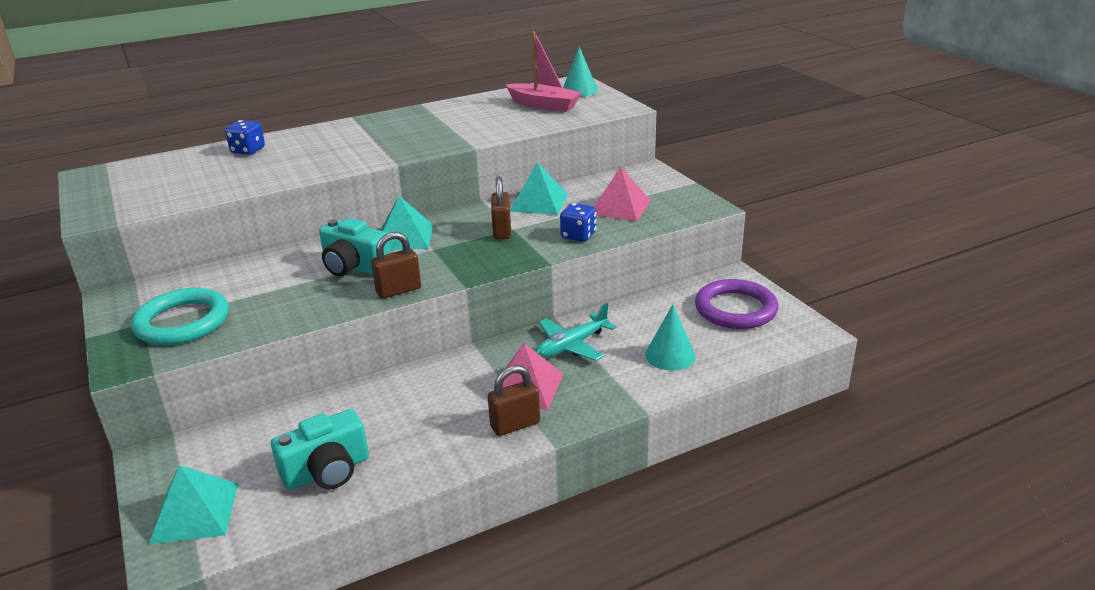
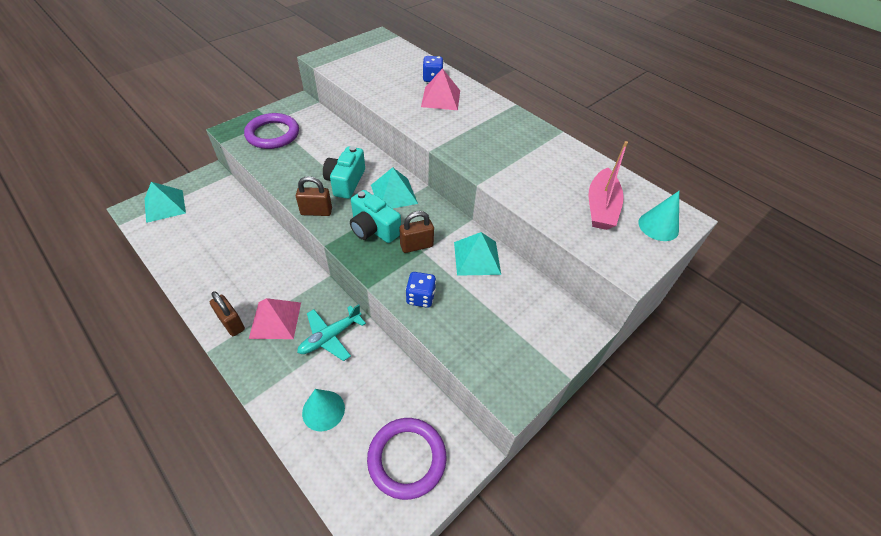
camera: 70 degrees right, 20 degrees up
(182, 322) = (273, 134): turquoise ring -> purple ring
(327, 471) = (192, 245): turquoise camera -> turquoise camera (373, 229)
(398, 290) = (316, 212): brown padlock -> brown padlock turned 45 degrees counterclockwise
(571, 346) = (330, 337): turquoise plane -> turquoise plane turned 75 degrees counterclockwise
(620, 207) = (486, 319): pink pyramid -> pink pyramid (440, 98)

